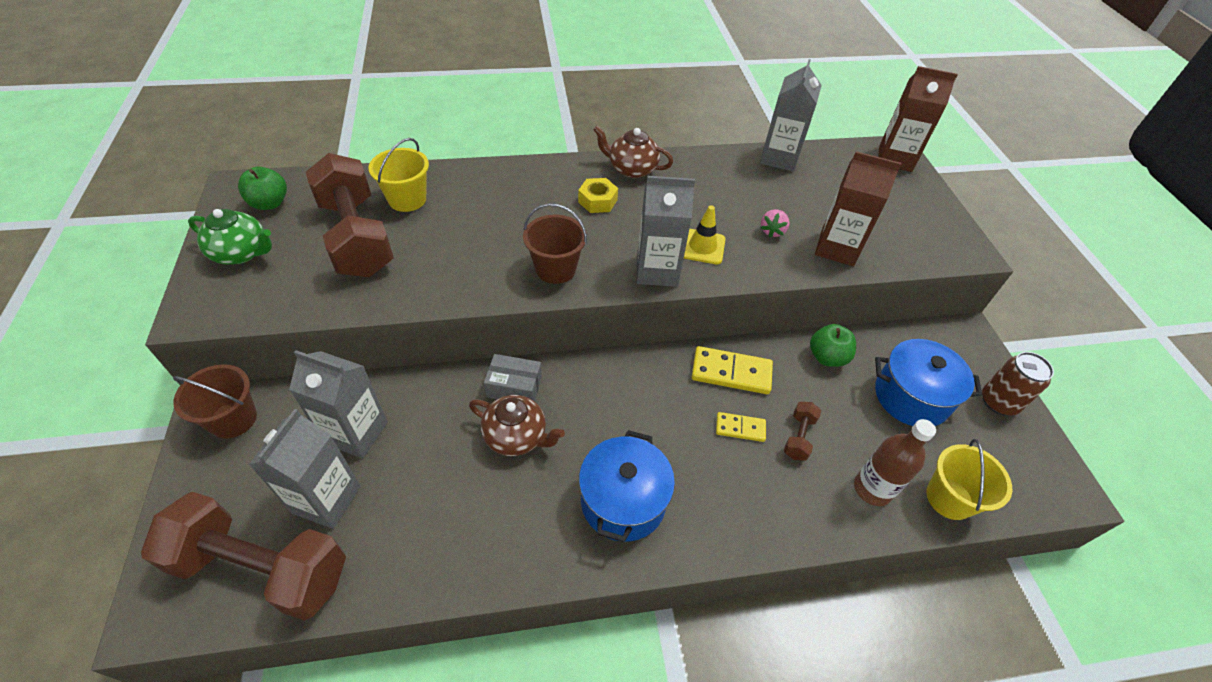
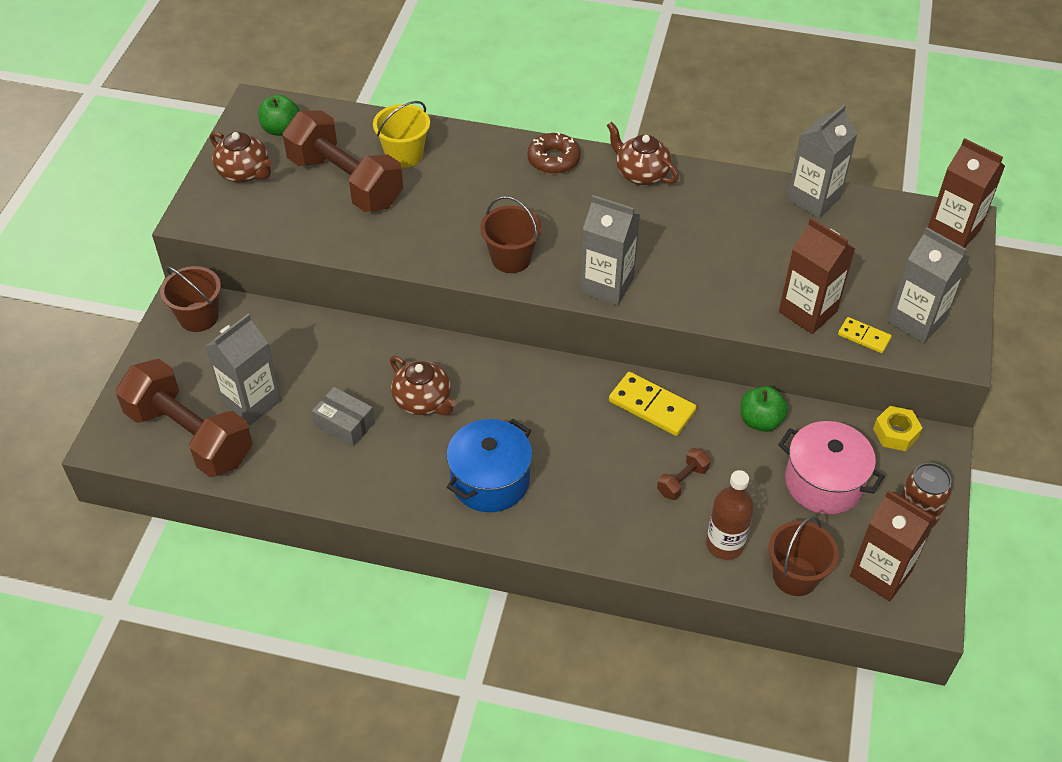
camera: 25 degrees right, 0 degrees up
(242, 253) = (244, 173): green teapot -> brown teapot
(356, 432) = (291, 357): grey carton -> grey carton (916, 321)
(357, 237) = (345, 182): brown dumbbell -> brown dumbbell turned 45 degrees counterclockwise
(514, 387) = (440, 359): grey box -> grey box (344, 424)
(550, 174) = (553, 159): none -> brown donut
(597, 201) = (586, 200): yellow nut -> yellow nut (895, 433)
(702, 247) = (666, 274): yellow traffic cone -> none
(740, 428) = (630, 456): yellow domino -> yellow domino (864, 337)
(772, 231) = (750, 276): pink strawberry -> none
(911, 397) = (823, 482): blue pot -> pink pot
(949, 498) = (795, 576): yellow bucket -> brown bucket
(1011, 468) = (881, 573): none -> brown carton

